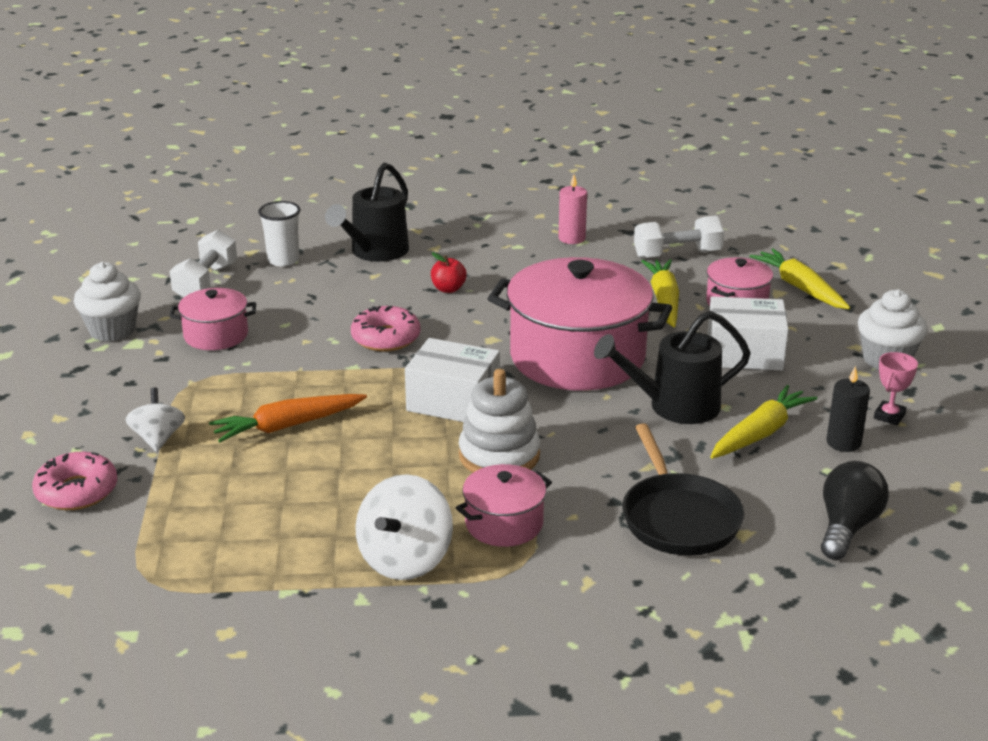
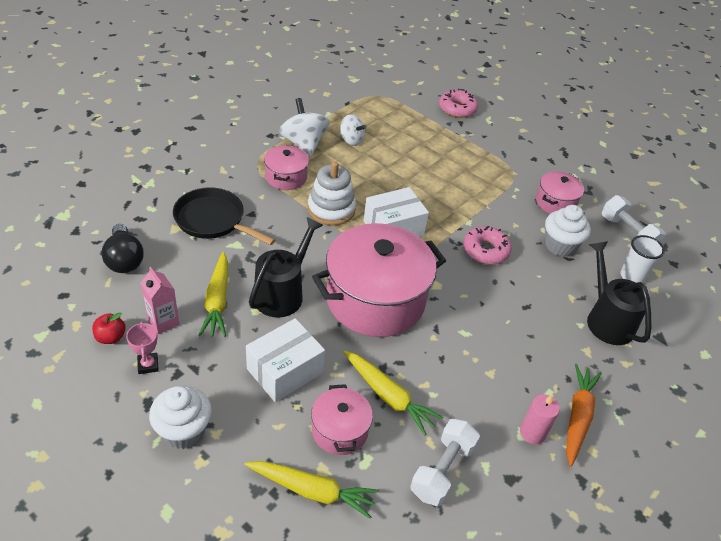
camera: 130 degrees right, 15 degrees up
(112, 330) = (596, 179): white cupcake -> white cupcake (560, 246)
(158, 439) = (473, 141): white spinning top -> white spinning top (351, 140)
(287, 426) = (438, 174): orange carrot -> orange carrot (577, 417)
(448, 289) = (518, 313): red apple -> red apple (111, 337)
(843, 442) = (163, 322): black candle -> pink carton

